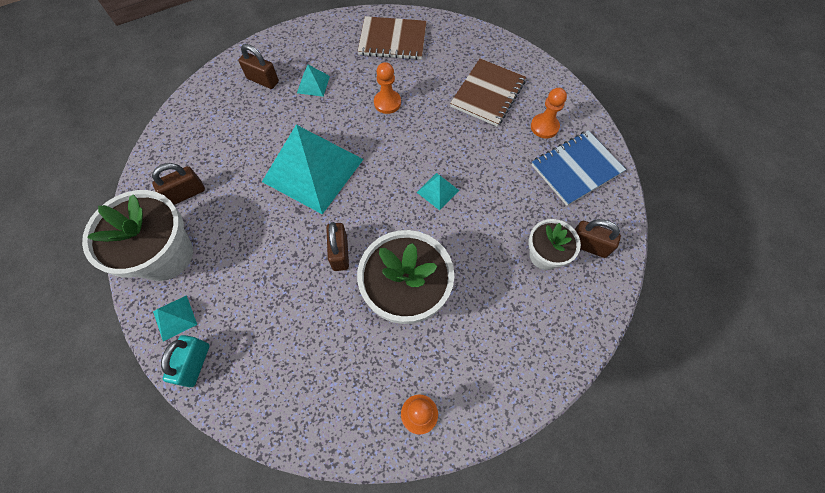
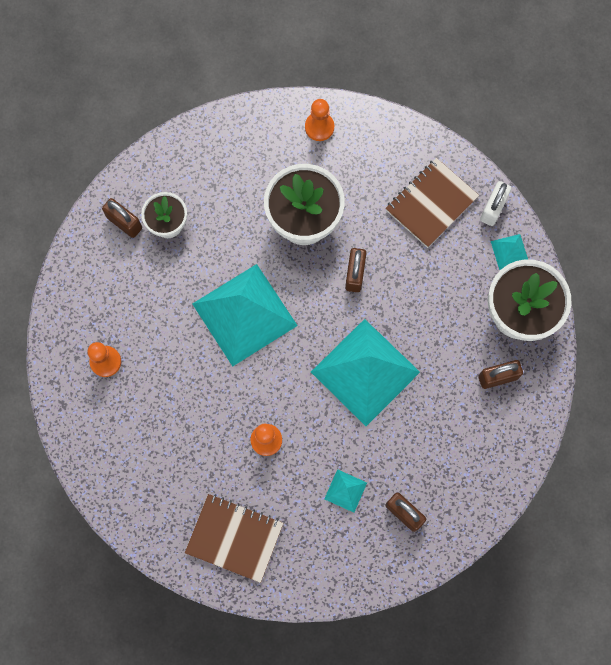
camera: 165 degrees left, 10 degrees up
(195, 364) = (493, 208): turquoise padlock -> white padlock
(437, 191) = (245, 314): turquoise pyramid -> turquoise pyramid, size x2.43
(488, 94) = (149, 422): brown notebook -> brown notebook (431, 204)
(576, 169) = (96, 303): blue notebook -> none

